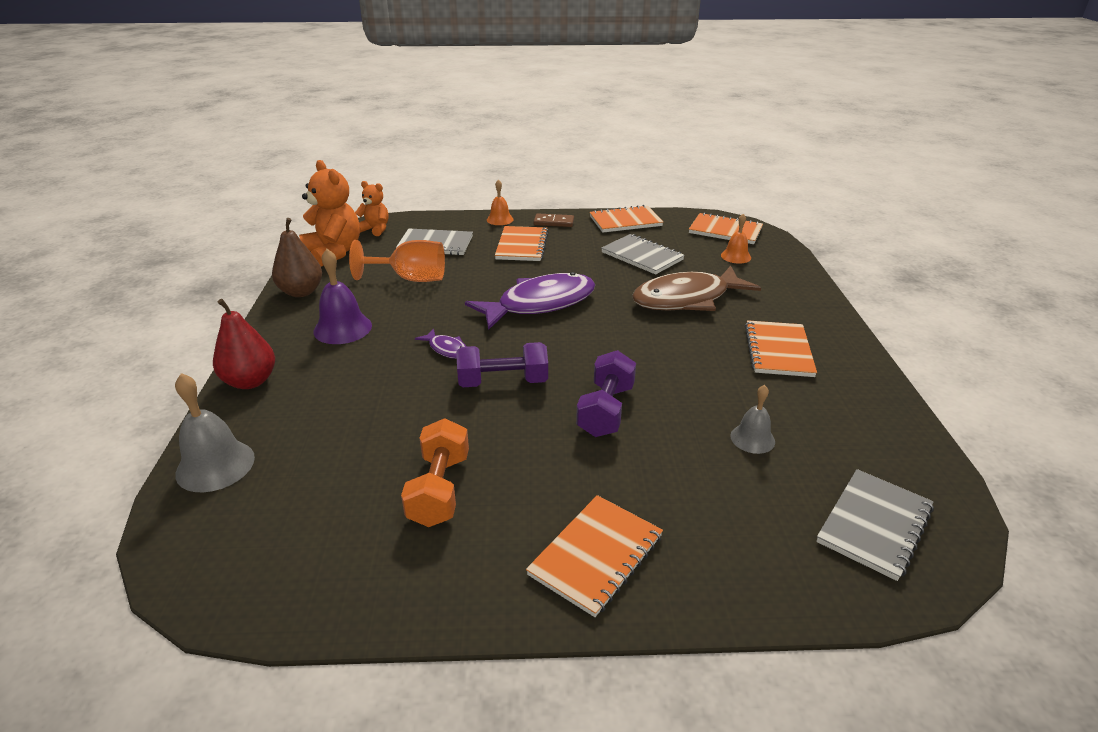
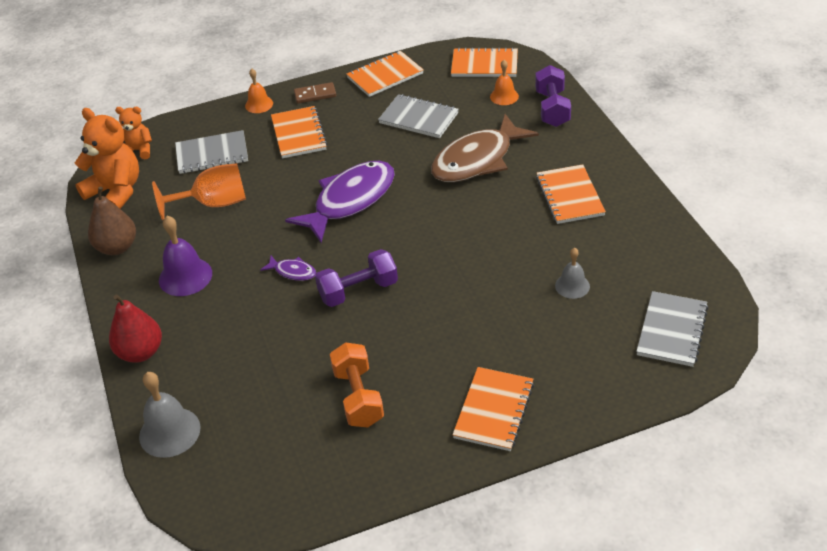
camera: 15 degrees left, 10 degrees up
(606, 410) = (453, 293): purple dumbbell -> purple dumbbell (552, 108)

